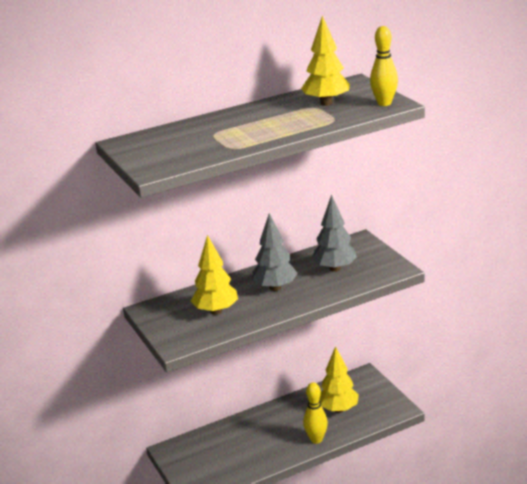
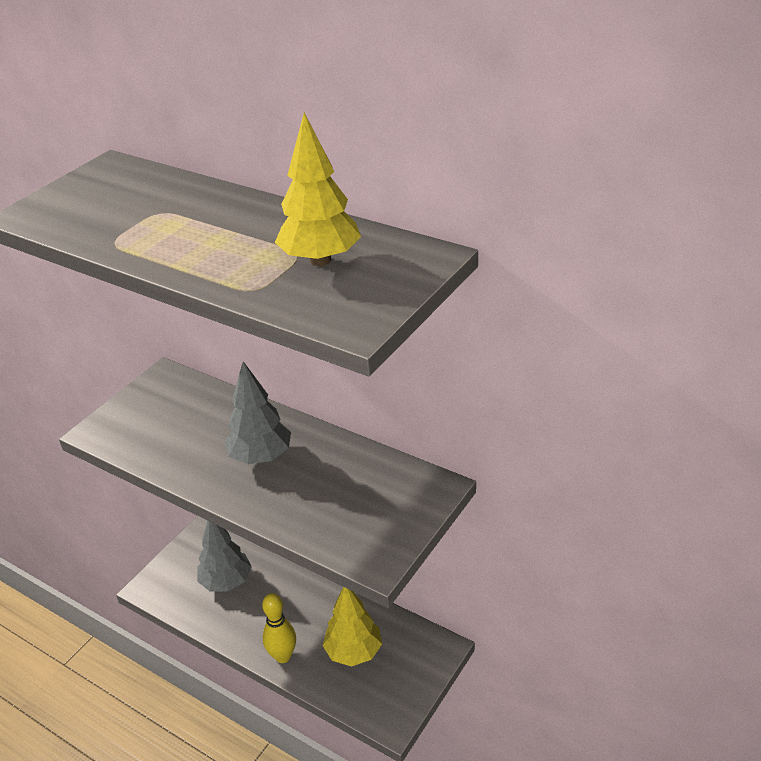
camera: 60 degrees right, 10 degrees up
(216, 311) = (182, 430): yellow tree -> none
(335, 268) = (340, 493): grey tree -> grey tree (226, 582)
(384, 103) = (350, 313): yellow bowling pin -> none

